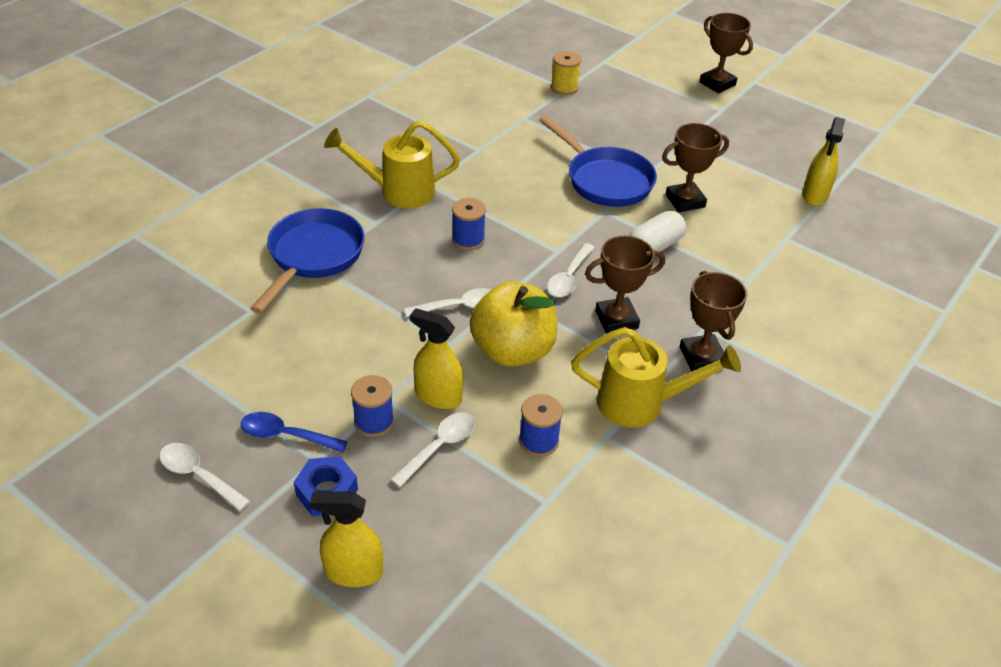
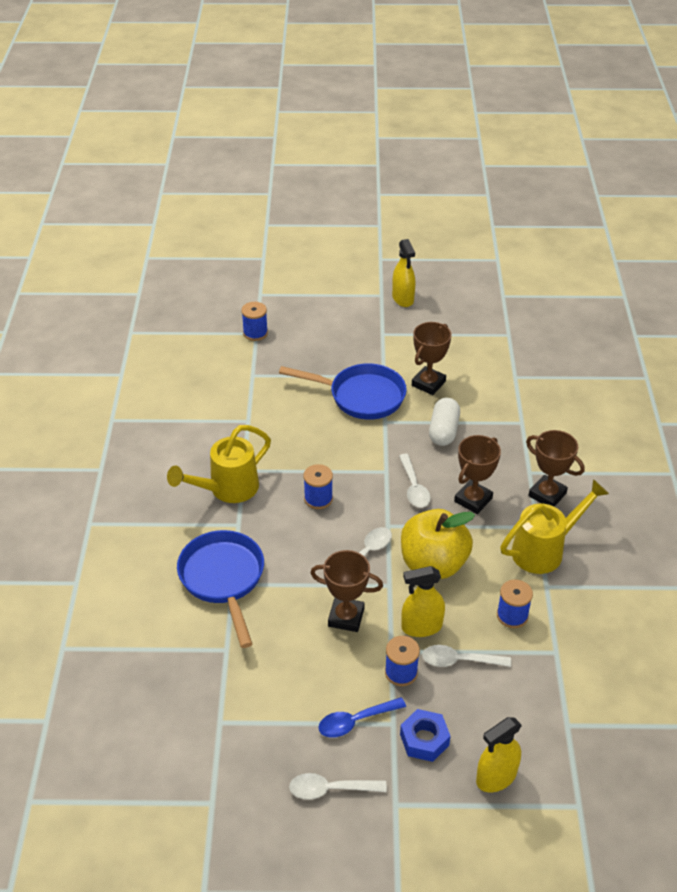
camera: 35 degrees left, 0 degrees up
(439, 447) = (459, 660): white spoon -> white spoon turned 90 degrees counterclockwise
(564, 88) = (255, 333): yellow spool -> blue spool
(717, 84) = (358, 273): brown trophy -> brown trophy (346, 617)
(815, 195) = (502, 333): yellow spray bottle -> yellow spray bottle (403, 298)

